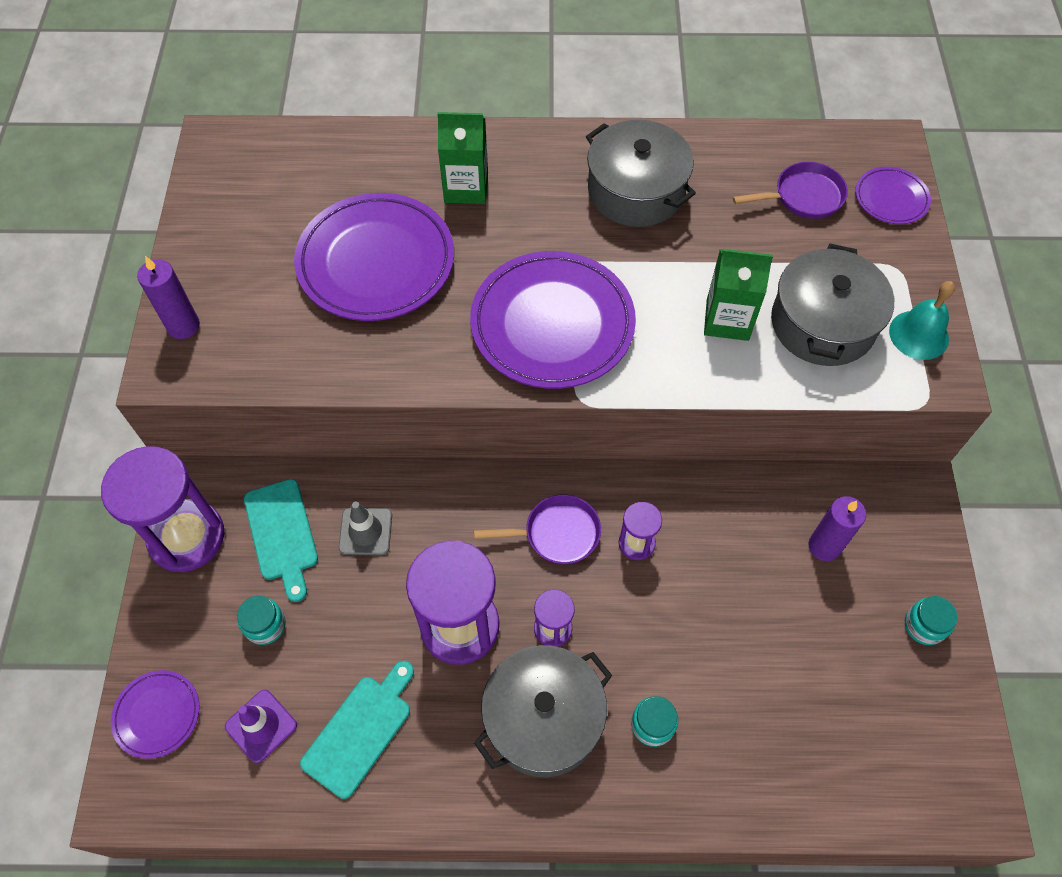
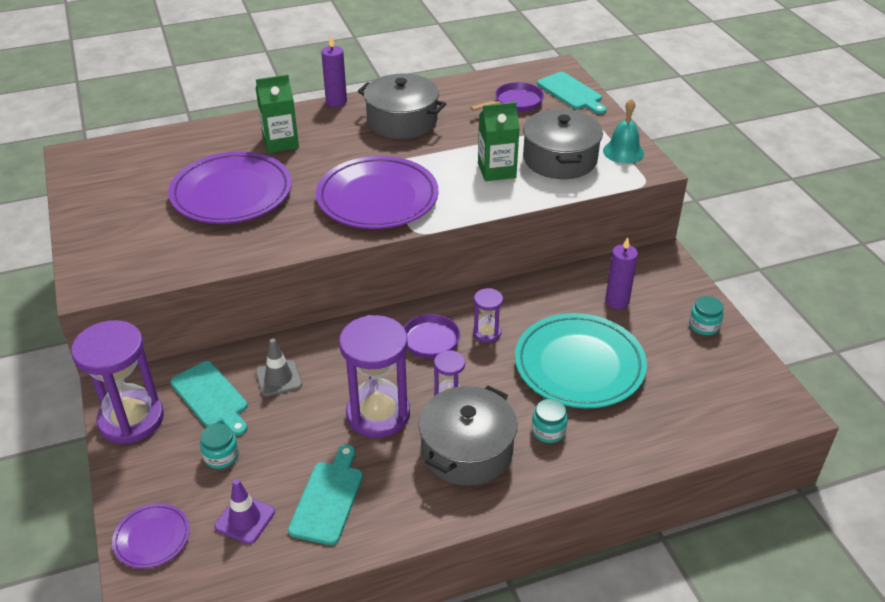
camera: 20 degrees left, 20 degrees down
(183, 326) = (95, 259): purple candle -> purple candle (336, 102)
(732, 635) = (579, 365): none -> turquoise plate
(891, 198) = (571, 93): purple plate -> turquoise cutting board

